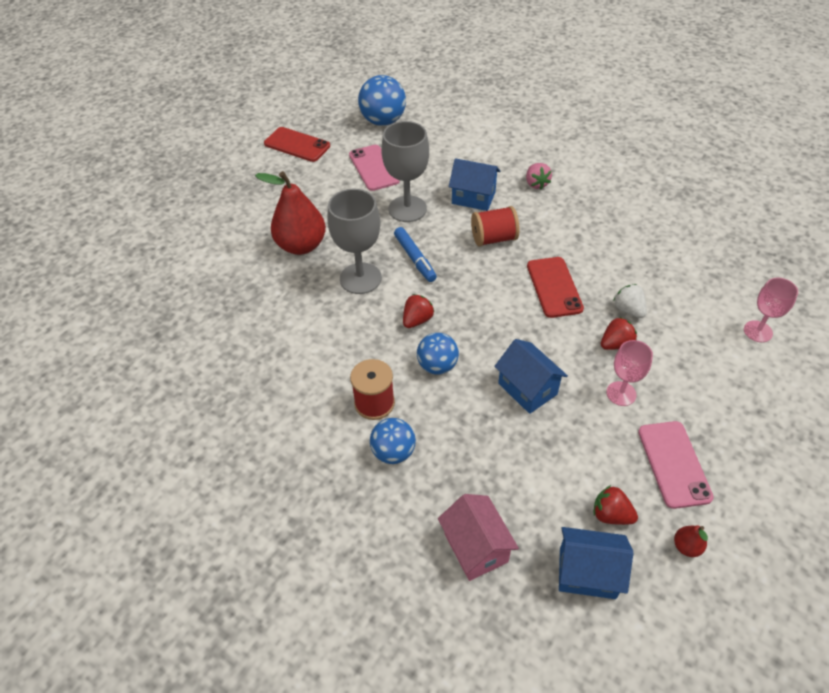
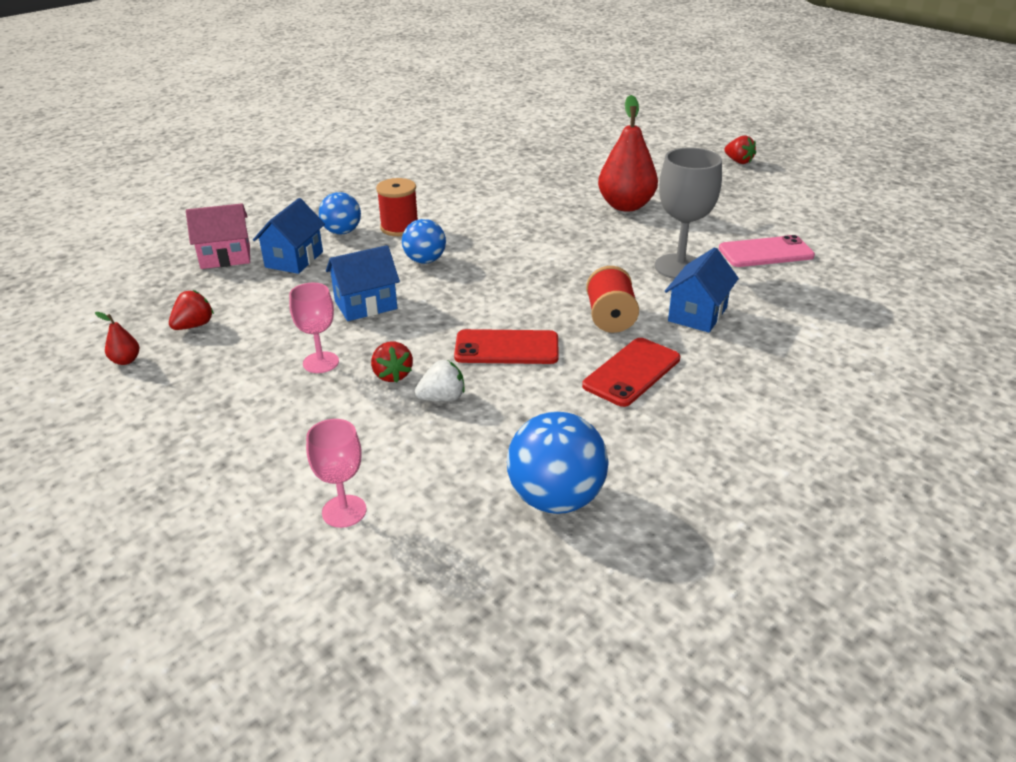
camera: 100 degrees right, 15 degrees down
(297, 145) = (812, 210): red phone -> red phone (632, 372)
(360, 278) = (565, 232): grey goblet -> none
(383, 121) = (878, 266): blue ball -> blue ball (556, 498)
(415, 258) = (587, 263): blue marker -> none
(417, 320) = (492, 256): red strawberry -> red strawberry (738, 161)
(536, 184) = (727, 371): pink strawberry -> none
(587, 573) = (156, 303): blue house -> blue house (294, 259)
(674, 464) = (211, 376): pink phone -> none

